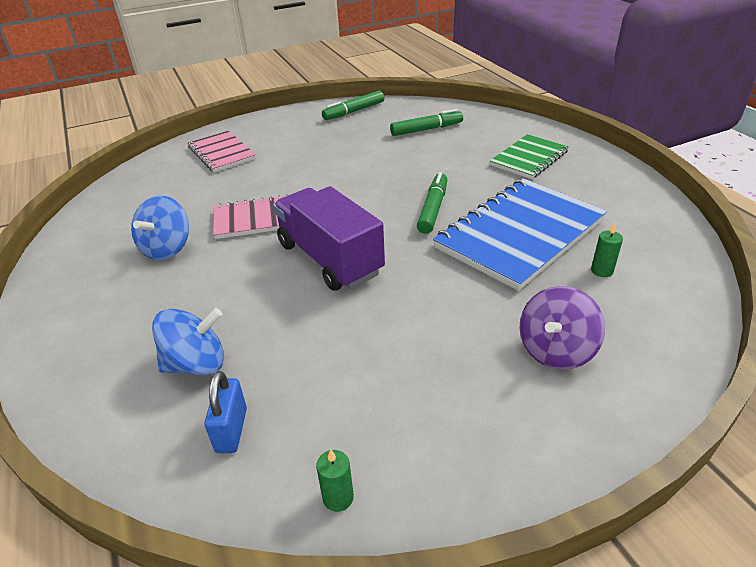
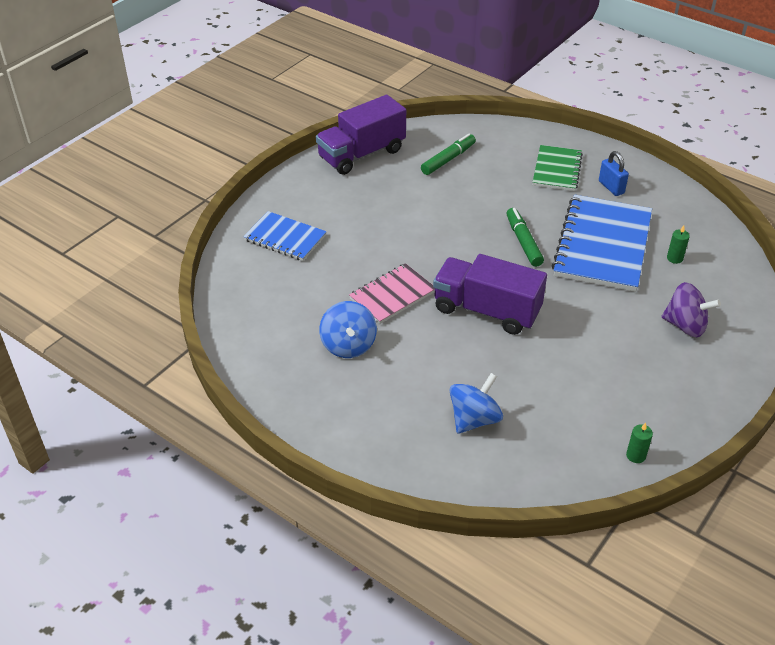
camera: 30 degrees left, 5 degrees up
(222, 153) = (285, 238): pink notebook -> blue notebook
(231, 430) = (541, 448): blue padlock -> blue padlock (611, 187)
(354, 111) = (361, 154): green marker -> purple truck
(555, 350) = (685, 325): purple spinning top -> purple spinning top turned 75 degrees counterclockwise

